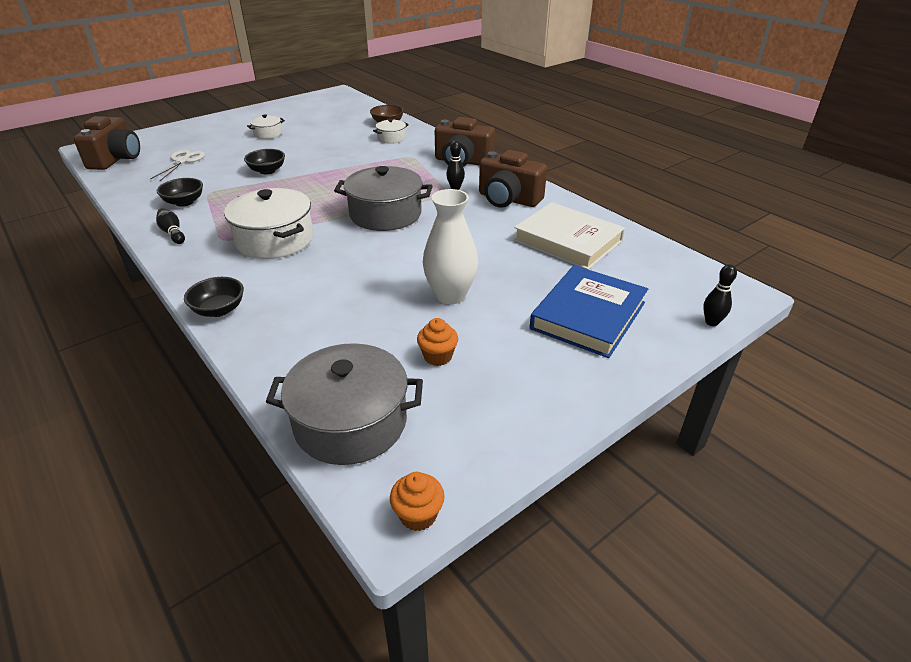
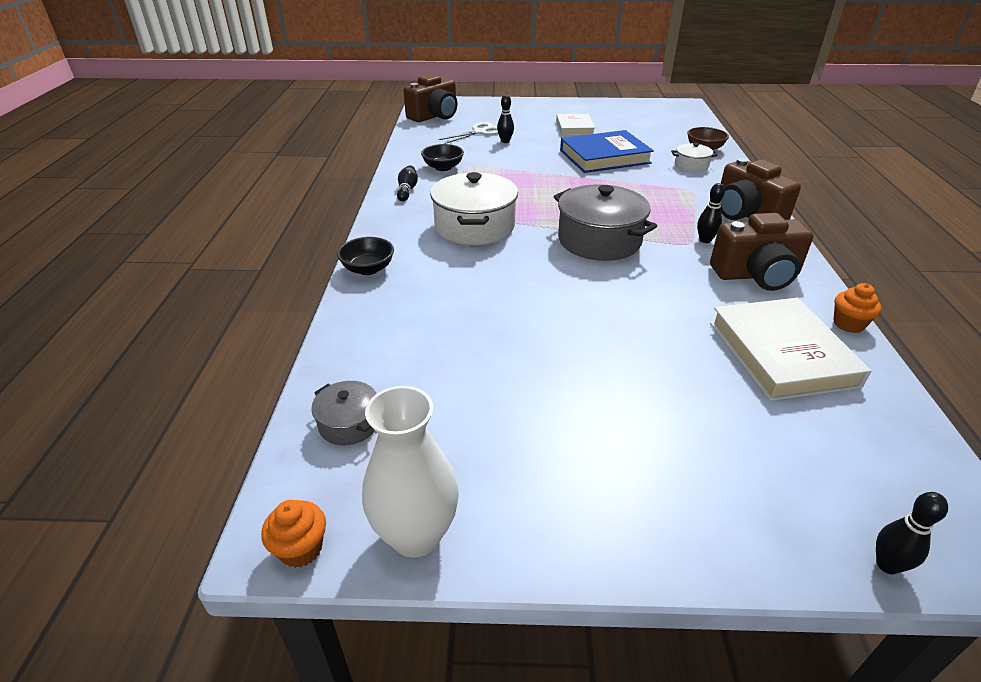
camera: 40 degrees right, 0 degrees up
(218, 162) = (505, 141): none -> black bowling pin
(267, 171) = (537, 161): black bowl -> none
(268, 134) = (574, 128): white pot -> white book
(350, 422) = (349, 423): grey pot -> grey pot, size x0.50
(438, 356) = (489, 406): orange cupcake -> orange cupcake (848, 324)
(450, 295) = (572, 351): white vase -> white vase (416, 535)
(508, 199) = (756, 275): brown camera -> brown camera turned 75 degrees counterclockwise
(588, 315) = (707, 455): blue book -> blue book (604, 157)

